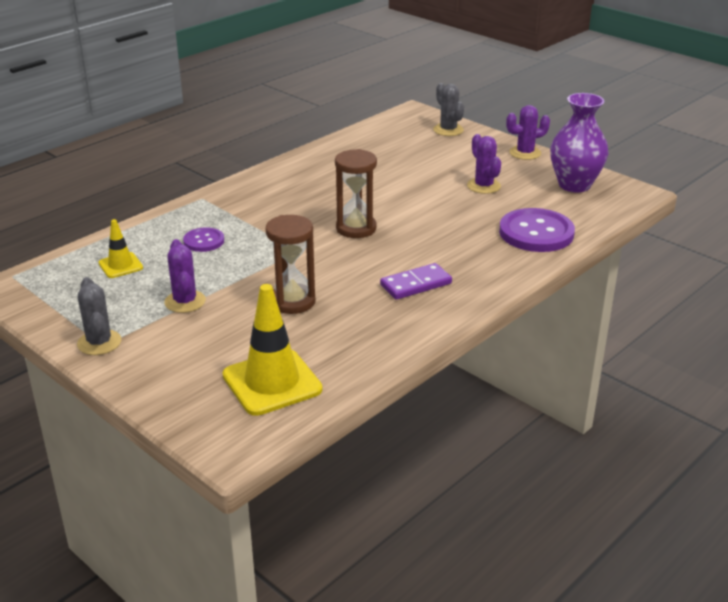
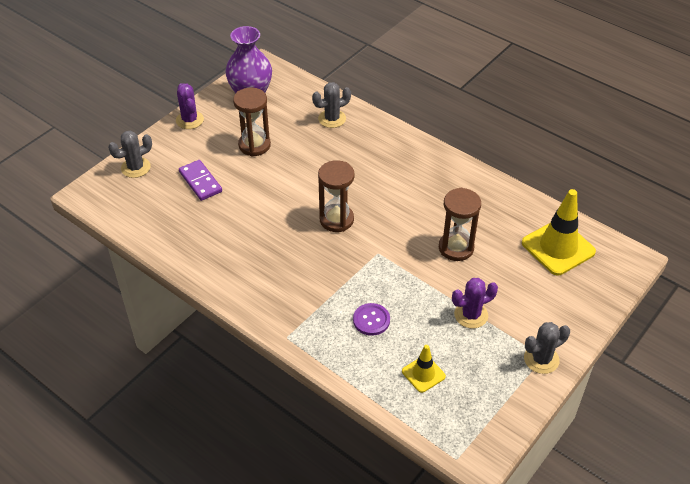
camera: 95 degrees left, 15 degrees up
(415, 284) = (417, 181): purple domino -> purple domino (200, 182)
(483, 186) = (254, 145): purple cactus -> brown hourglass
(536, 233) = (332, 119): purple button -> grey cactus

